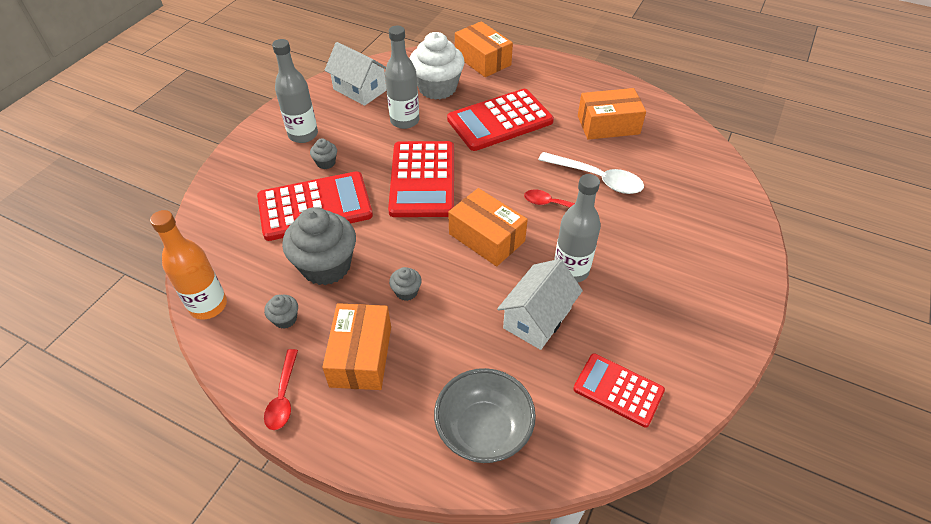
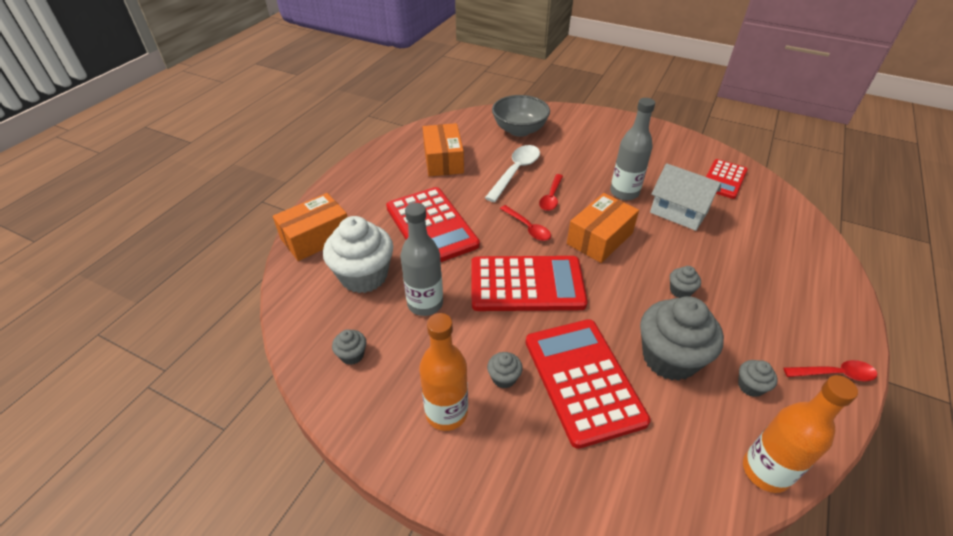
camera: 90 degrees left, 5 degrees down
(303, 135) = (446, 413): grey bottle -> orange bottle
(360, 90) = (352, 355): white house -> grey cupcake
(361, 356) = (764, 319): orange box -> none
(483, 430) = (791, 242): grey bowl -> grey bowl (519, 130)
(501, 184) = (528, 228): none -> red spoon

